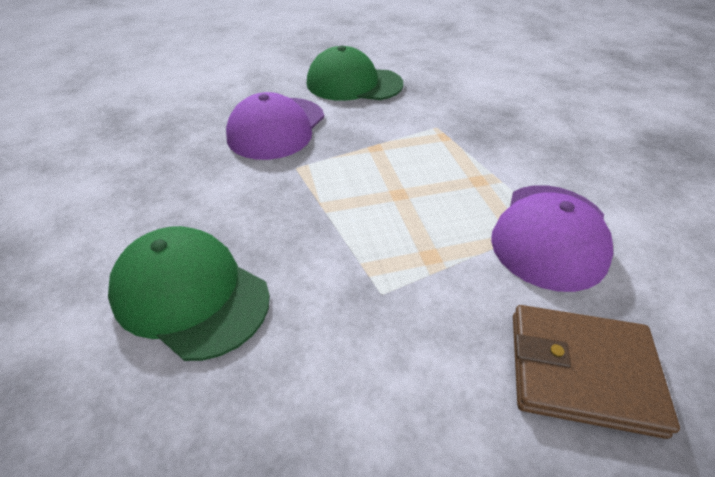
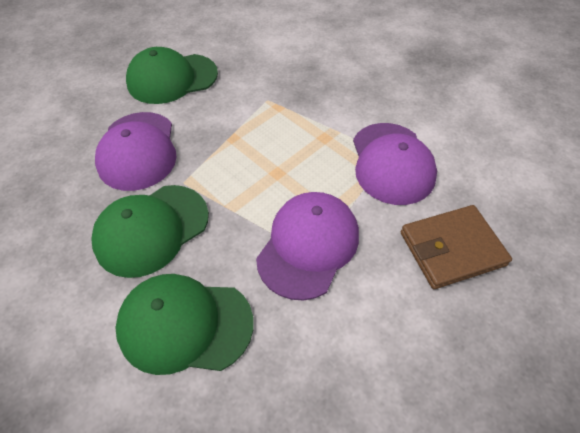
camera: 30 degrees left, 10 degrees up
(234, 195) = (152, 229): none -> green cap
(381, 278) = (308, 245): none -> purple cap

